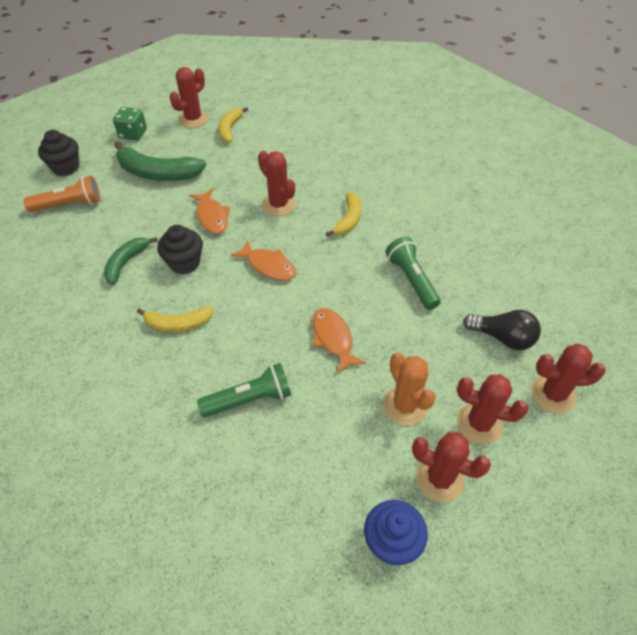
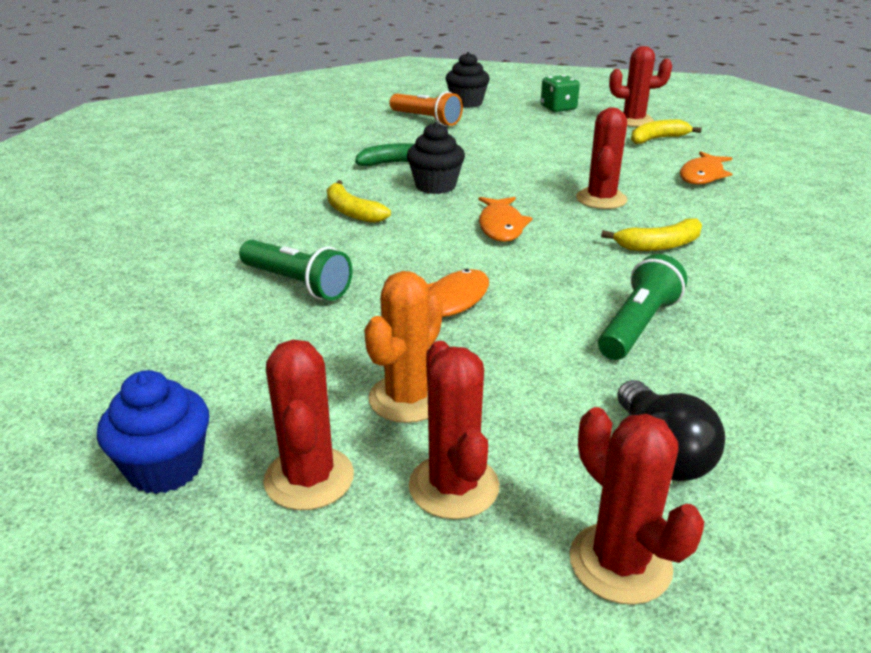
camera: 55 degrees right, 20 degrees down
(157, 173) = (530, 134): green banana -> none
(212, 217) = (519, 175): orange fish -> orange fish (702, 175)

